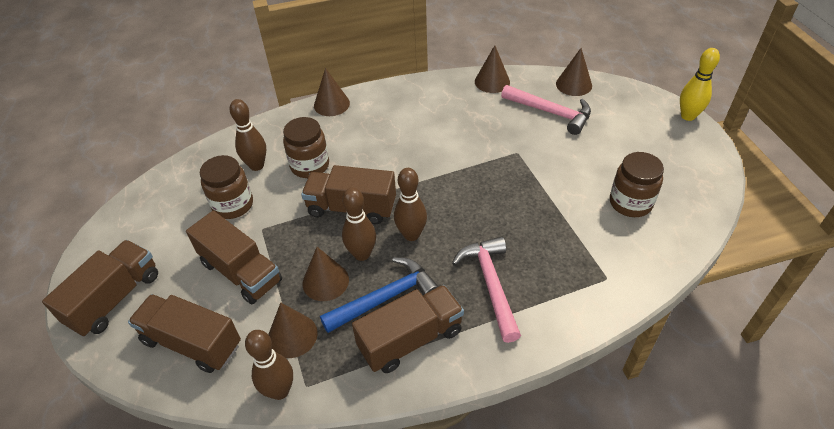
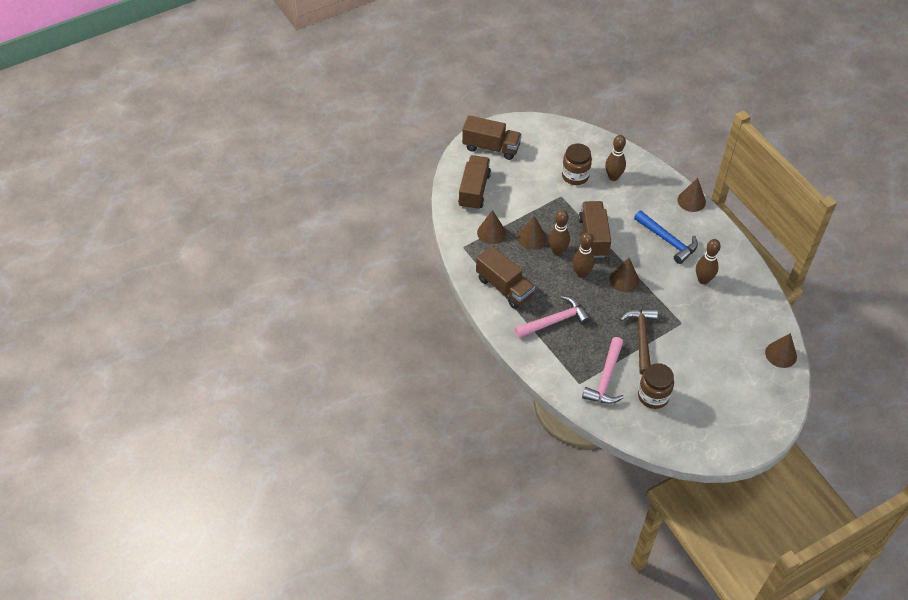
camera: 75 degrees right, 5 degrees up
(241, 272) = (526, 196): brown truck -> none
(279, 391) = (457, 236): brown bowling pin -> brown bowling pin (703, 280)
(310, 166) = (623, 205): brown jar -> none
(385, 298) = (529, 269): blue hammer -> blue hammer (667, 240)
(492, 81) = (761, 297): brown cone -> brown cone (624, 280)
(536, 195) = (641, 338): none -> brown hammer
(550, 112) = (737, 340): pink hammer -> pink hammer (606, 378)
(688, 116) = (770, 437): yellow bowling pin -> none

